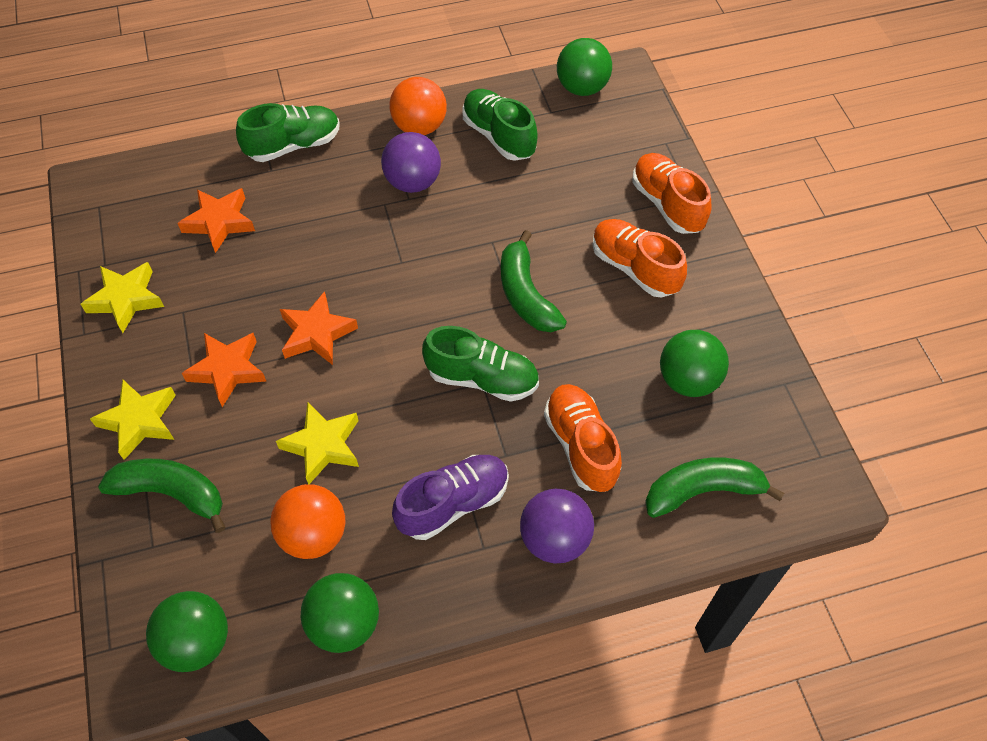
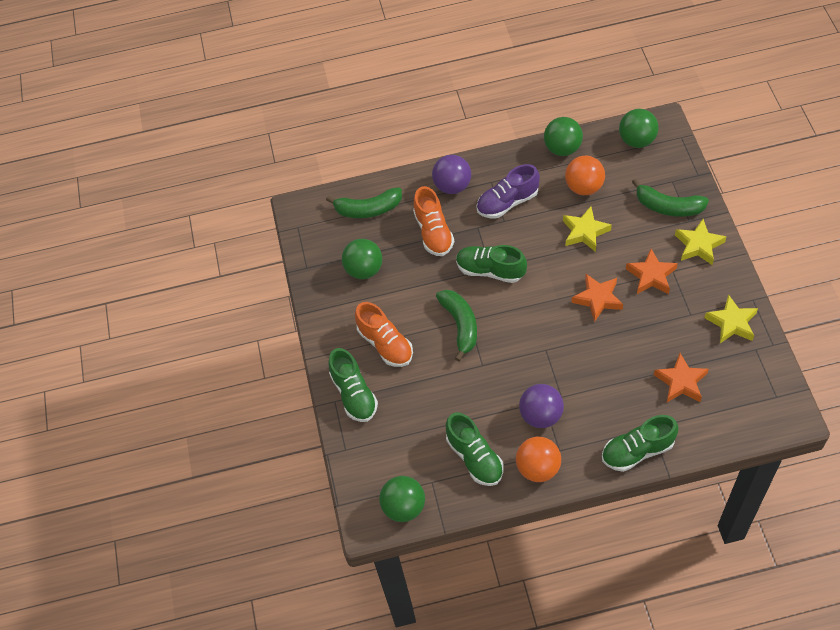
camera: 170 degrees left, 0 degrees up
(667, 204) = (354, 394): orange shoe -> green shoe

